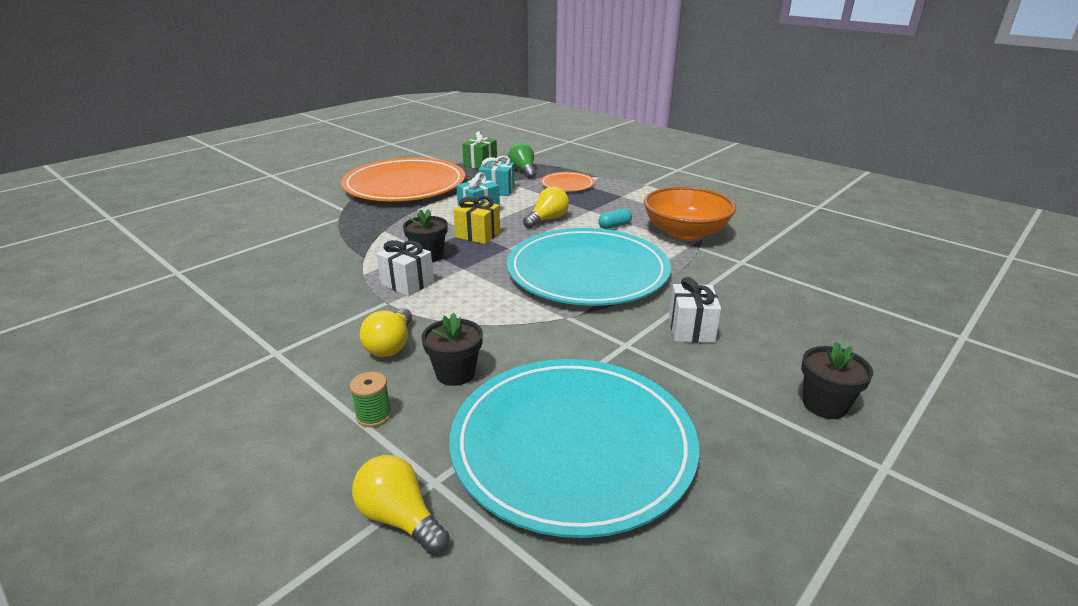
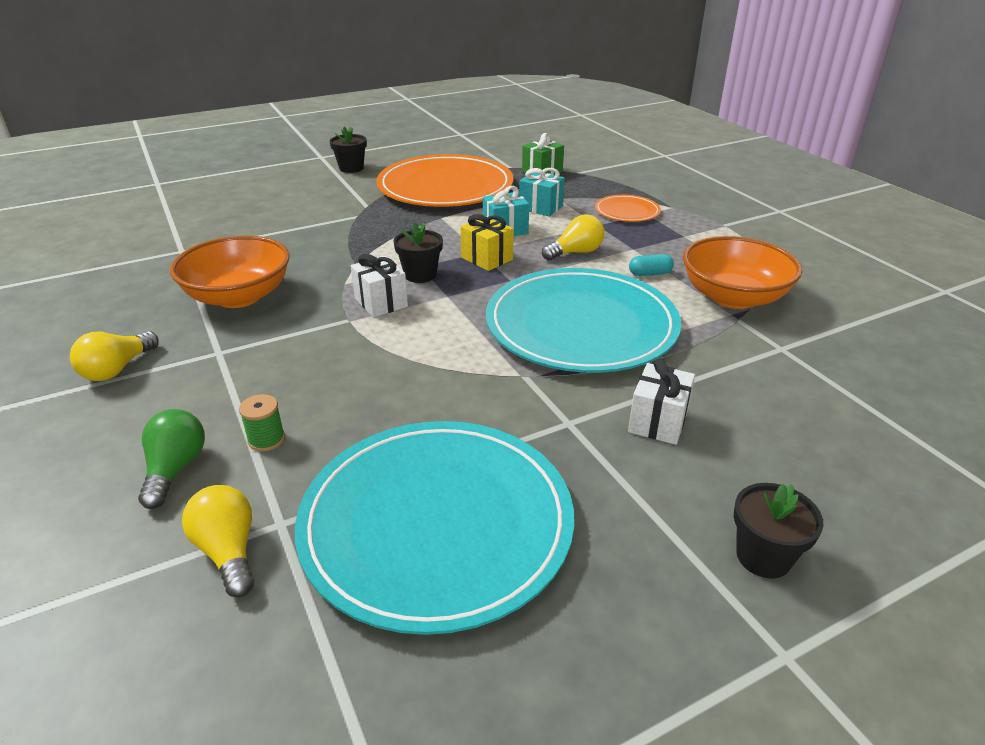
camera: 20 degrees right, 5 degrees up
(265, 301) = (239, 296): none -> orange bowl
(391, 345) = (325, 368): yellow light bulb -> yellow light bulb (117, 369)
(455, 373) = (368, 413): black flower pot -> black flower pot (351, 168)
(523, 171) = (586, 187): green light bulb -> green light bulb (175, 469)

